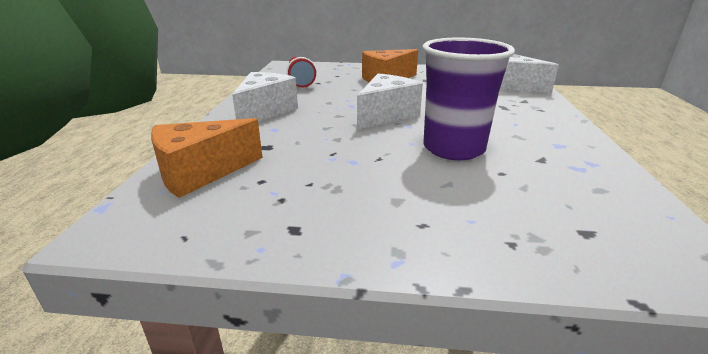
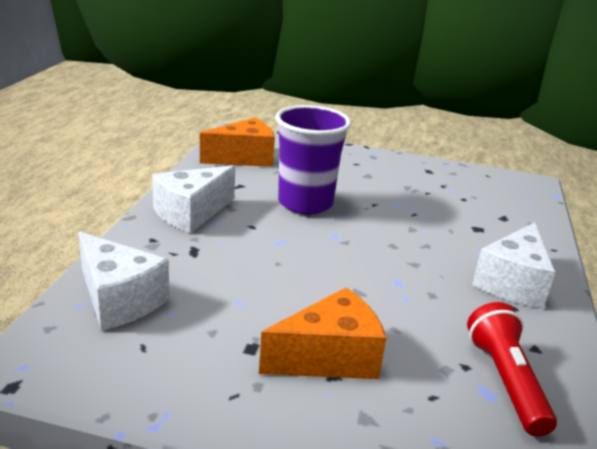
camera: 175 degrees left, 0 degrees up
(200, 173) = (514, 210): orange cheese -> orange cheese (244, 158)
(386, 115) = (355, 255): white cheese -> white cheese (191, 213)

